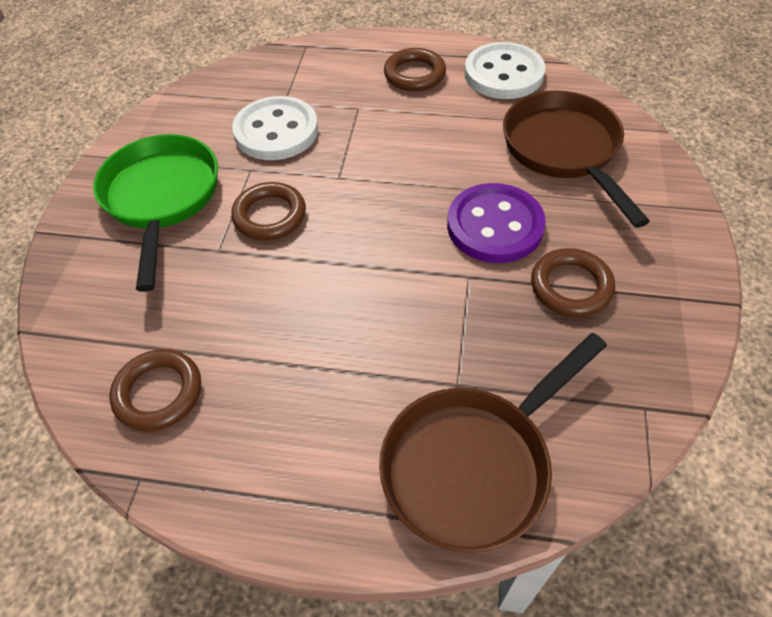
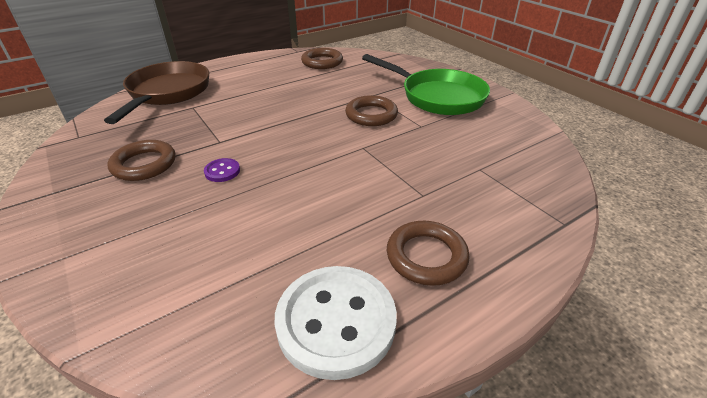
camera: 135 degrees right, 15 degrees down
(276, 131) = (446, 150): white button -> none
(495, 226) = (222, 171): purple button -> purple button, size x0.43
(564, 150) = (197, 258): brown pan -> none

